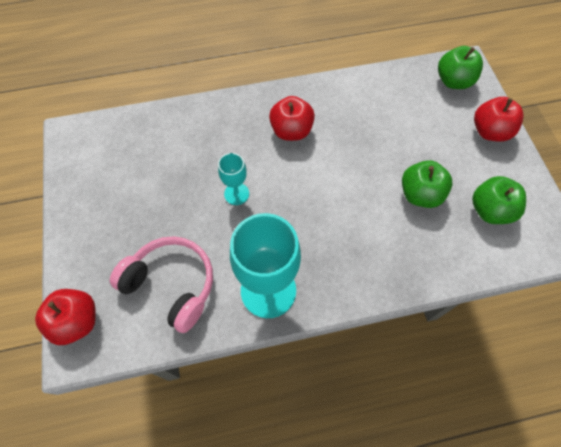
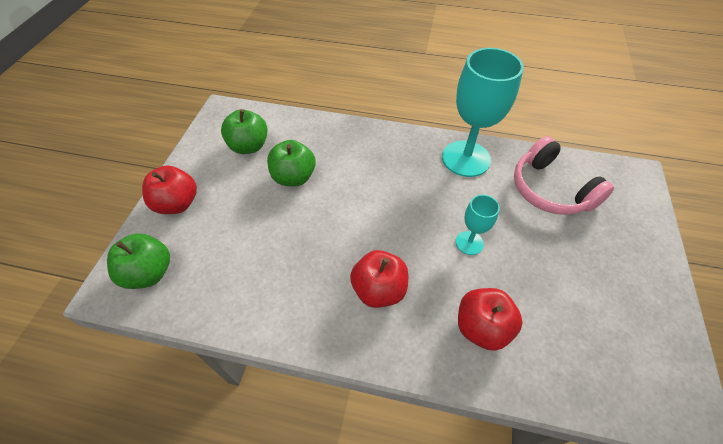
camera: 155 degrees left, 10 degrees down
(77, 321) = (638, 192): red apple -> red apple (481, 327)

